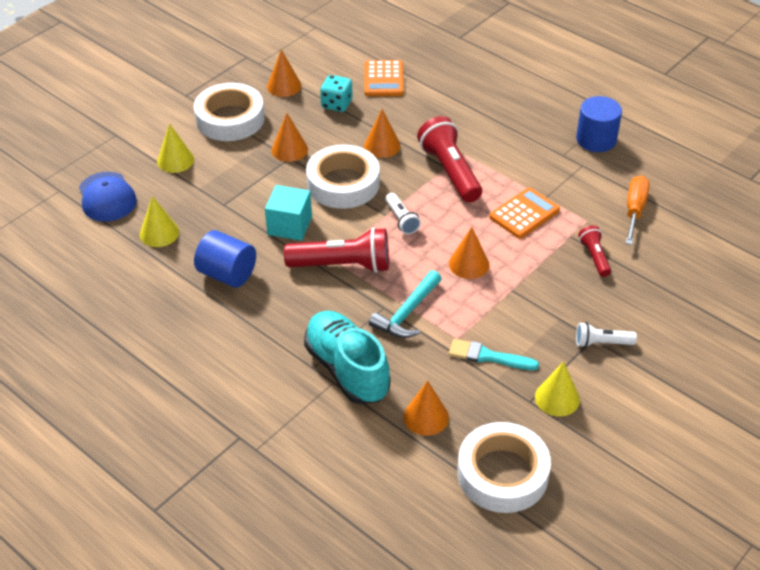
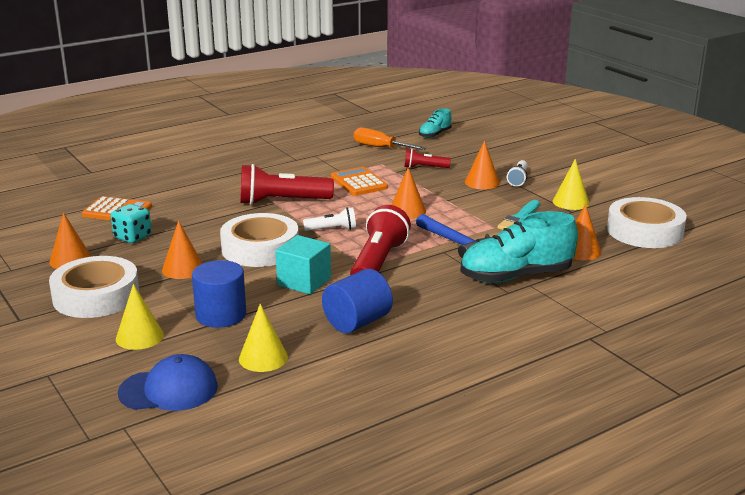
camera: 75 degrees left, 20 degrees down
(382, 145) = (219, 224): orange cone -> orange cone (482, 182)
(407, 313) = (455, 243): turquoise hammer -> blue hammer
(596, 139) = (287, 146): blue cylinder -> blue cylinder (221, 315)
(706, 248) = (435, 135): none -> turquoise shoe

